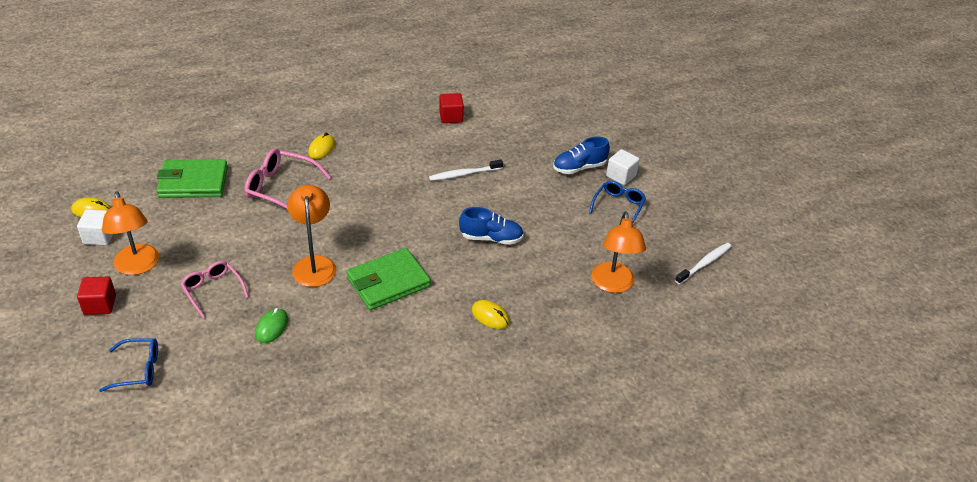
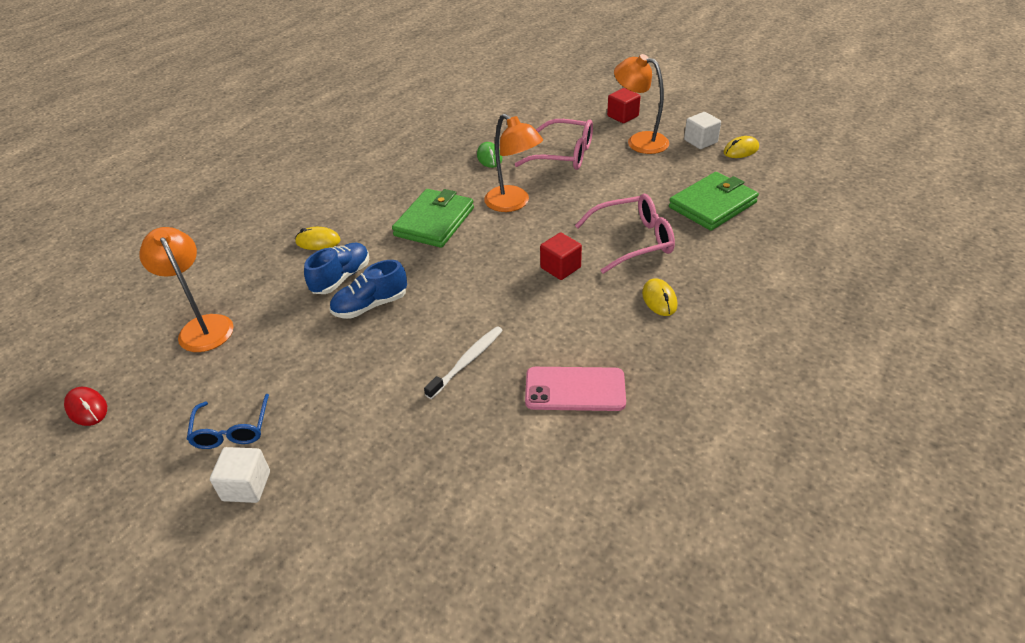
camera: 150 degrees right, 0 degrees up
(138, 369) = (542, 106): blue glasses -> none
(213, 290) = (564, 154): pink glasses -> pink glasses, size x1.51
(424, 134) = (575, 389): none -> pink phone
(451, 117) = (572, 441): red cube -> red cube (560, 268)
(579, 167) = (319, 463): blue shoe -> blue shoe (341, 278)
(704, 264) = (87, 408): white toothbrush -> red mouse

